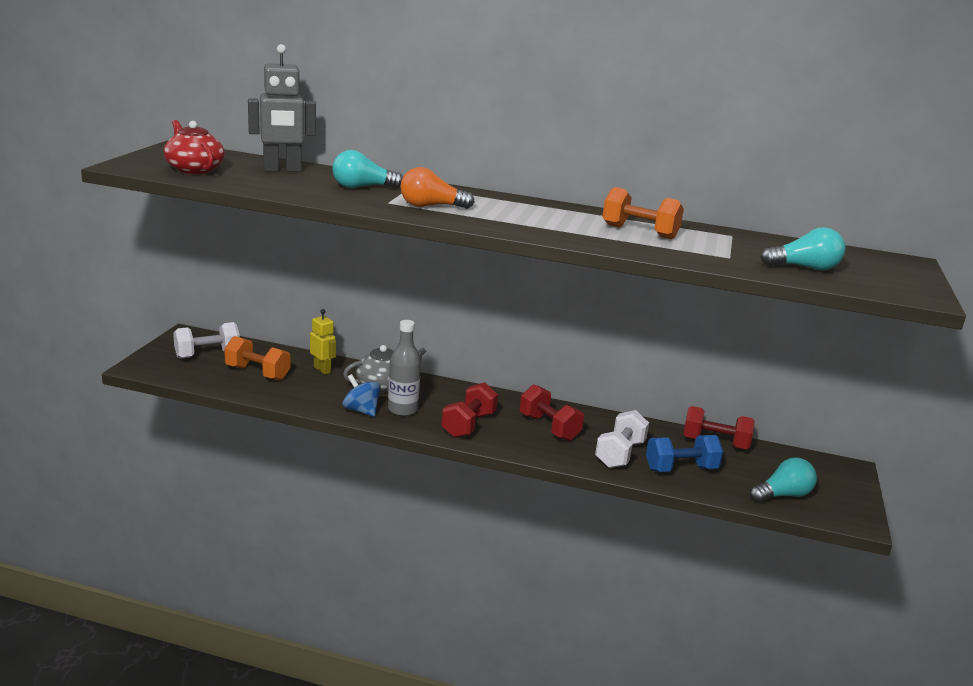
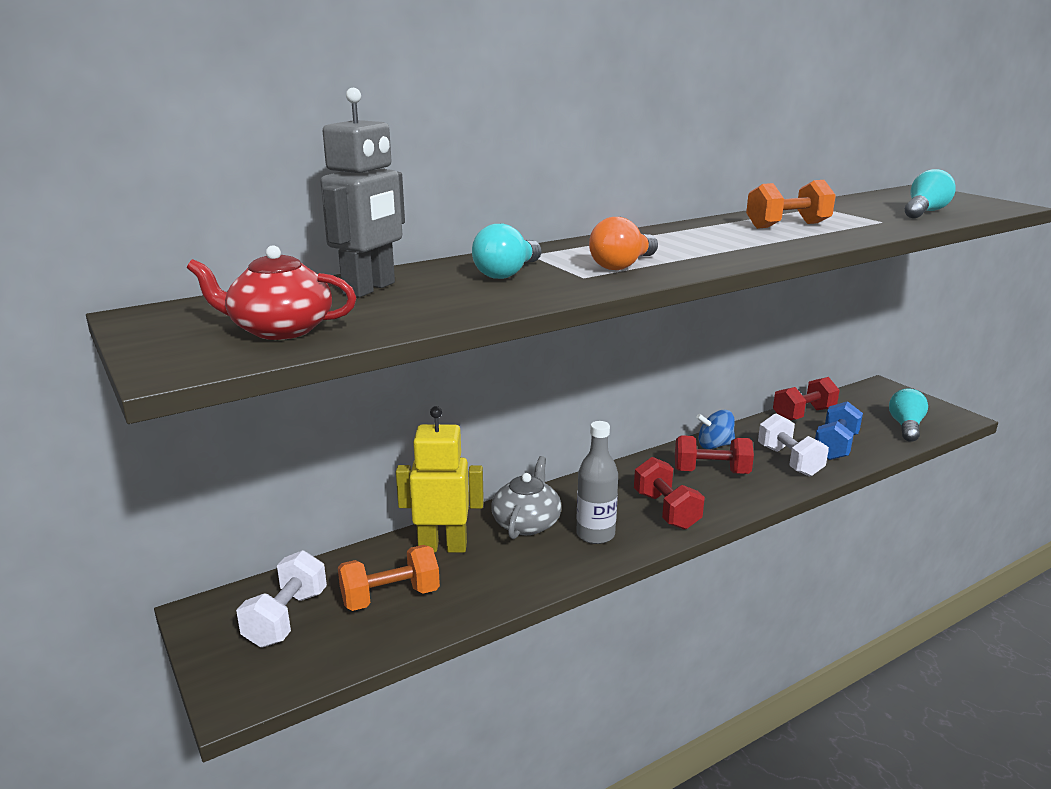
camera: 45 degrees left, 0 degrees up
(322, 370) = (442, 547): yellow robot -> yellow robot, size x1.68
(361, 410) = (569, 561): blue spinning top -> blue spinning top (714, 445)

